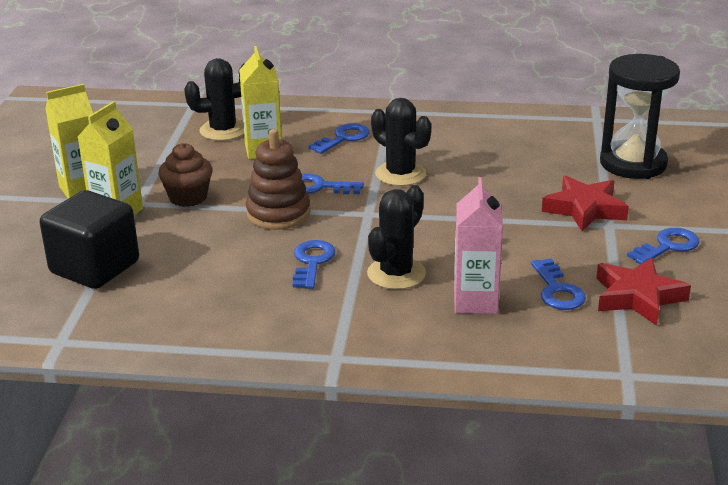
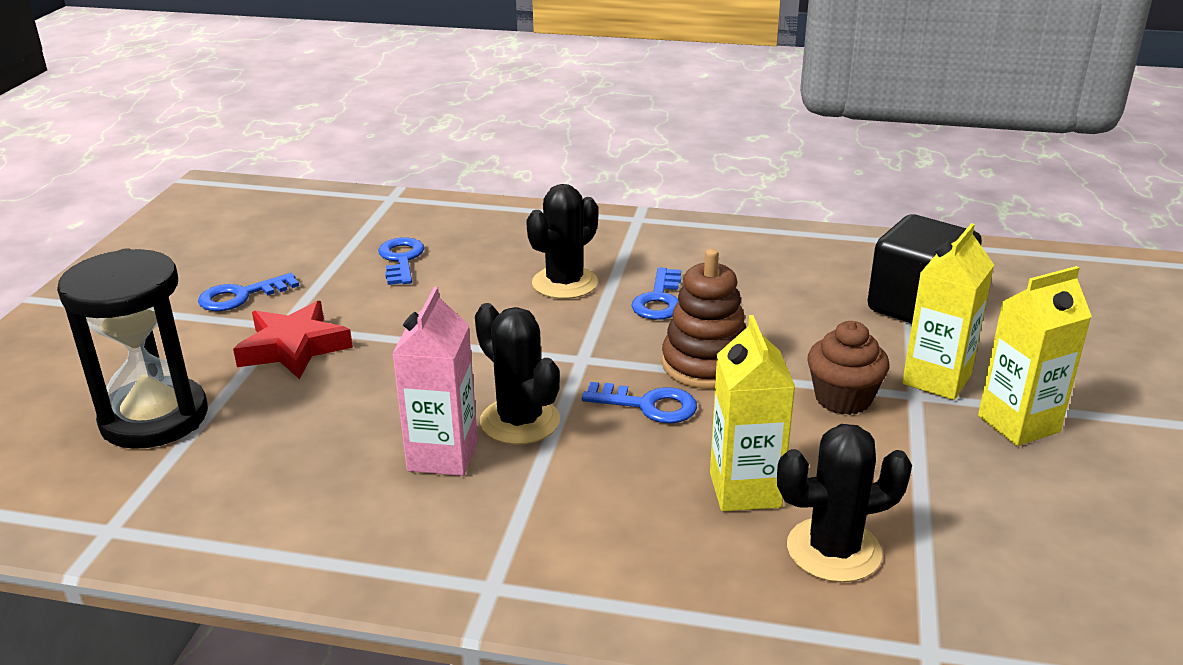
camera: 175 degrees left, 0 degrees up
(343, 138) = (600, 510): blue key -> none
(475, 301) = (491, 254): pink carton -> pink carton (443, 456)
(637, 297) = (326, 250): red star -> none

